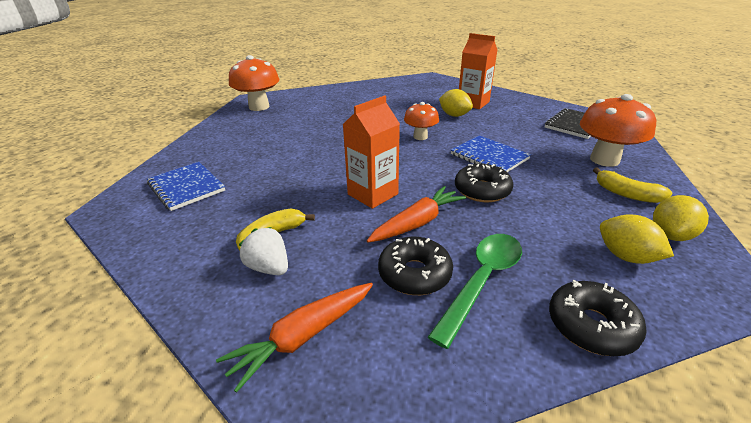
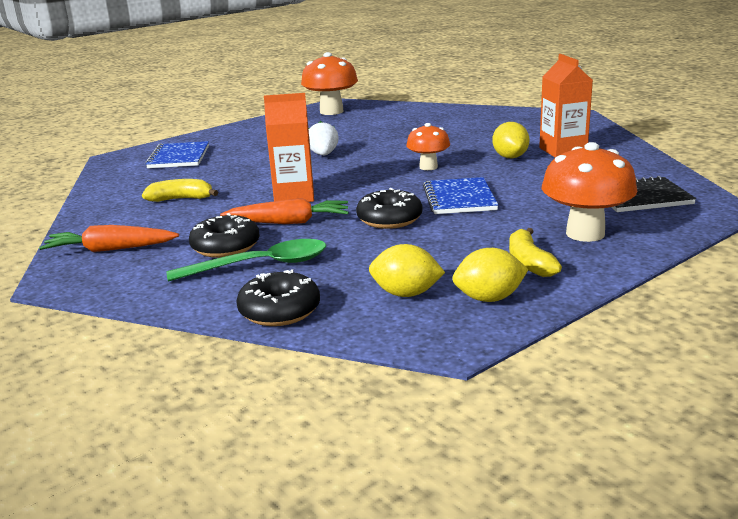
camera: 40 degrees right, 10 degrees down
(269, 267) = (149, 214): white strawberry -> white strawberry (323, 154)
(626, 256) = (406, 294): yellow lemon -> yellow lemon turned 75 degrees counterclockwise

